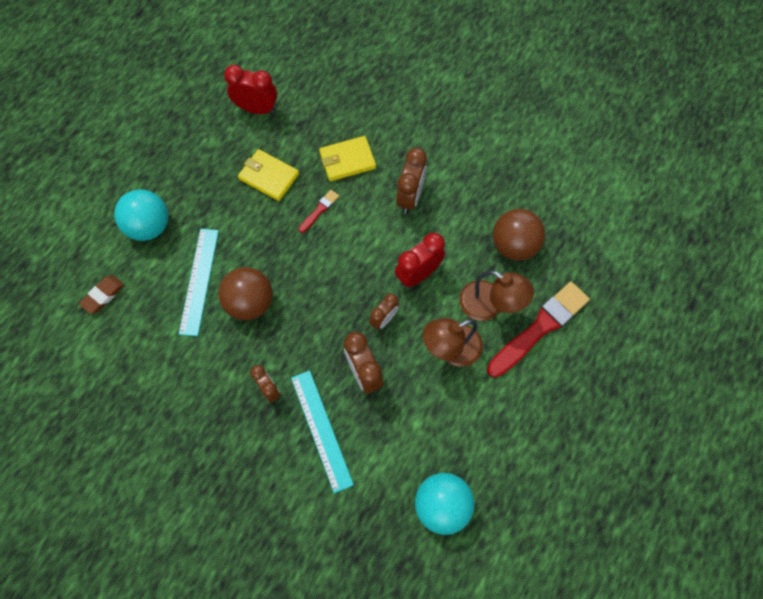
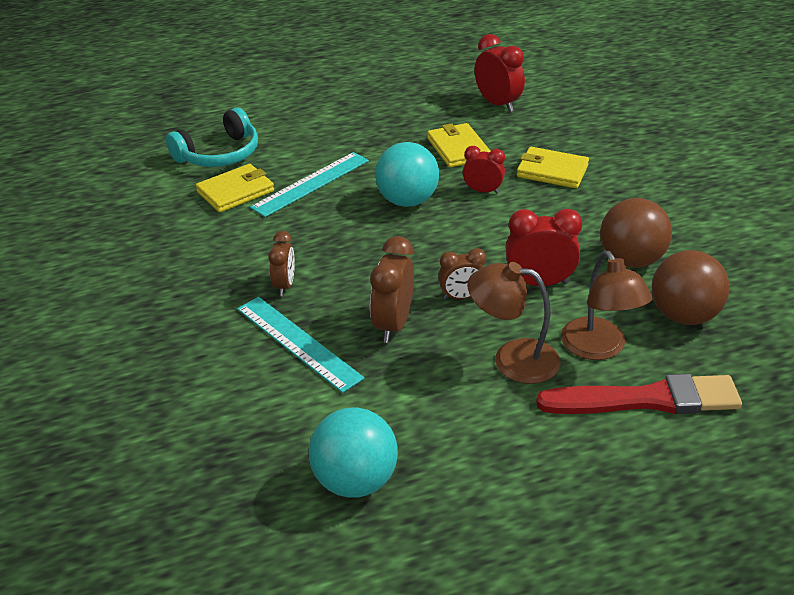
camera: 40 degrees right, 30 degrees down
(103, 295) = (219, 154): brown eraser -> turquoise headphones
(149, 226) = (311, 132): turquoise ball -> turquoise ball (407, 201)
(153, 325) = (236, 191): none -> yellow wallet
(250, 302) = (340, 219): brown ball -> brown ball (631, 260)
(319, 210) = (482, 191): red brush -> red clock
(321, 430) = (298, 343): turquoise ruler -> turquoise ruler turned 60 degrees counterclockwise
(410, 197) = (593, 224): brown clock -> none

